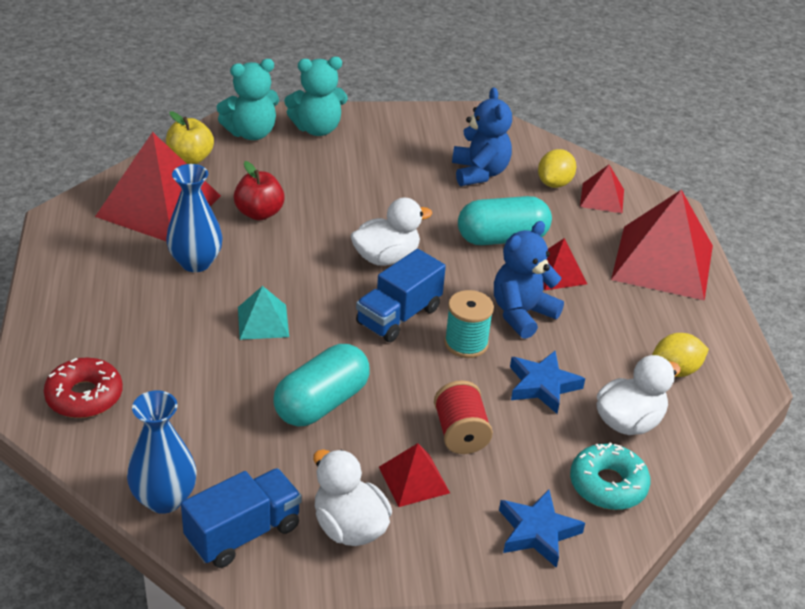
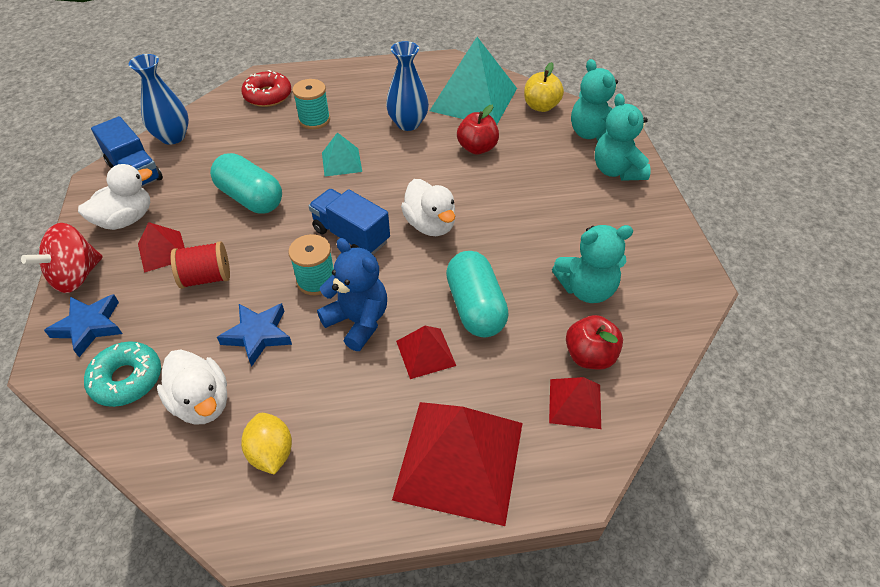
camera: 90 degrees right, 10 degrees up
(159, 206) = (473, 99): red pyramid -> turquoise pyramid
(163, 346) = (314, 120): none -> turquoise spool
(455, 562) = (76, 276): none -> red spinning top
(479, 173) = (586, 289): blue teddy bear -> turquoise teddy bear
(554, 183) = (589, 356): yellow lemon -> red apple

